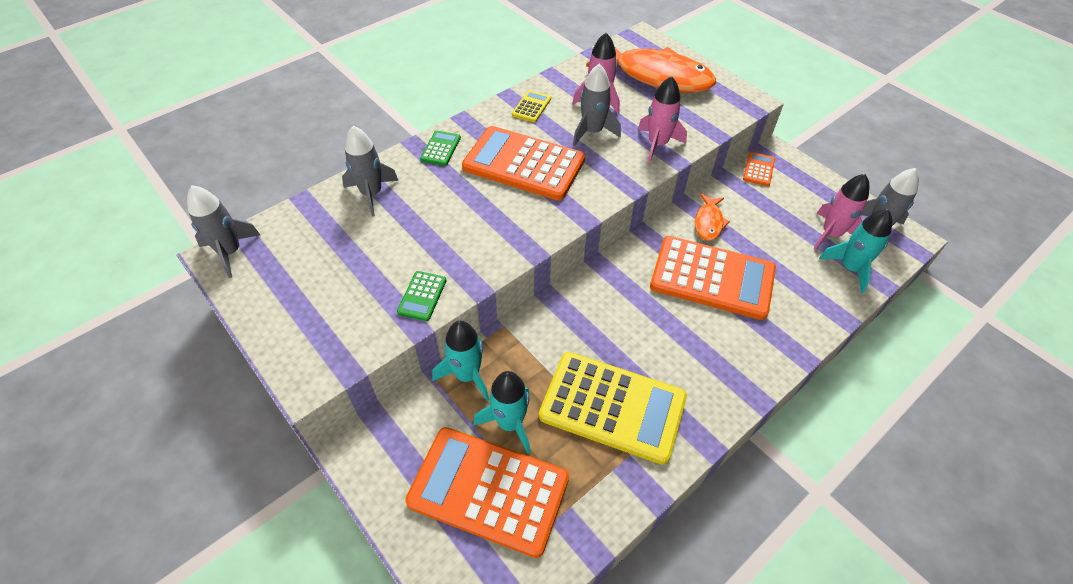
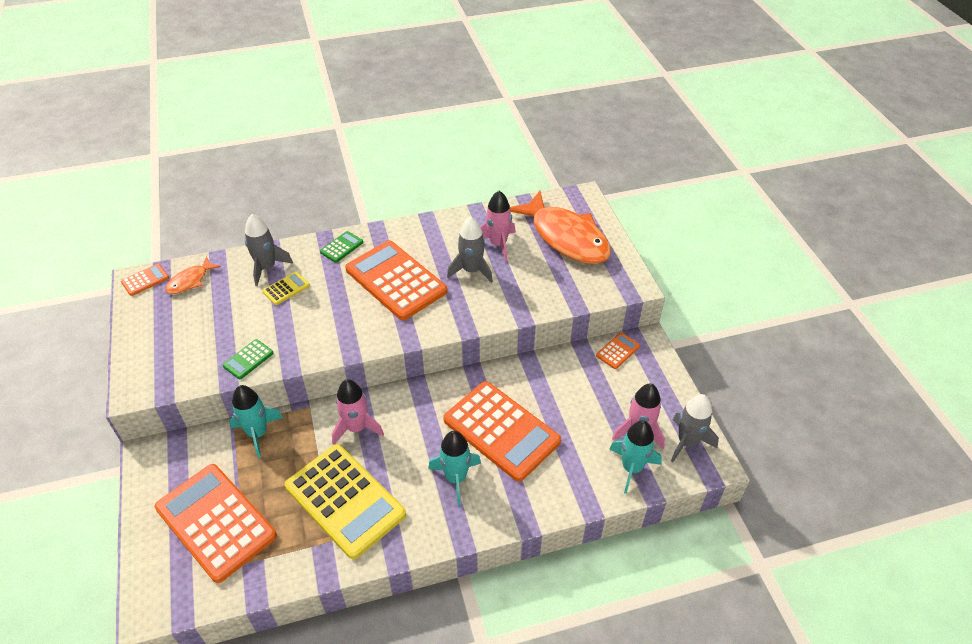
camera: 25 degrees right, 5 degrees down
(230, 252) = (145, 280): grey rocket -> orange calculator
(510, 423) = (263, 481): turquoise rocket -> turquoise rocket (456, 478)
(531, 107) = (438, 233): yellow calculator -> yellow calculator (286, 289)
(657, 144) = (518, 299): pink rocket -> pink rocket (356, 428)
(708, 222) = (535, 382): orange fish -> orange fish (190, 281)

